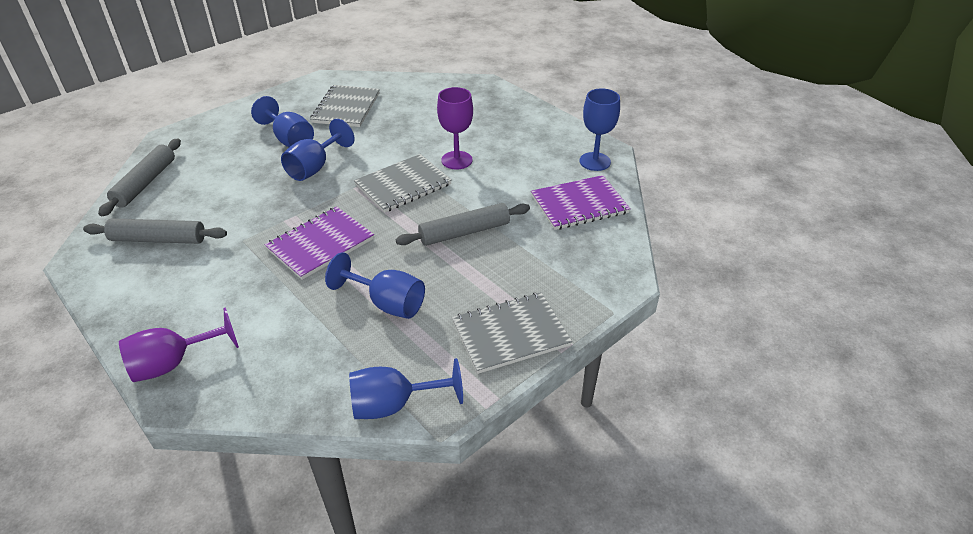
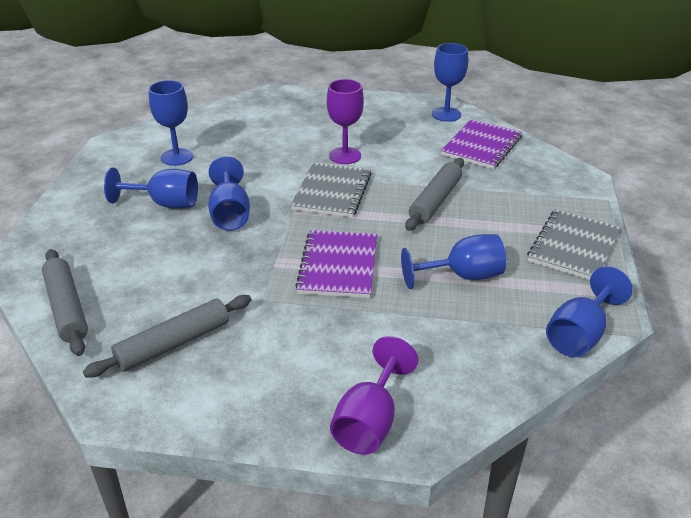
camera: 40 degrees left, 5 degrees down
(346, 108) = (177, 157): grey notebook -> blue goblet

